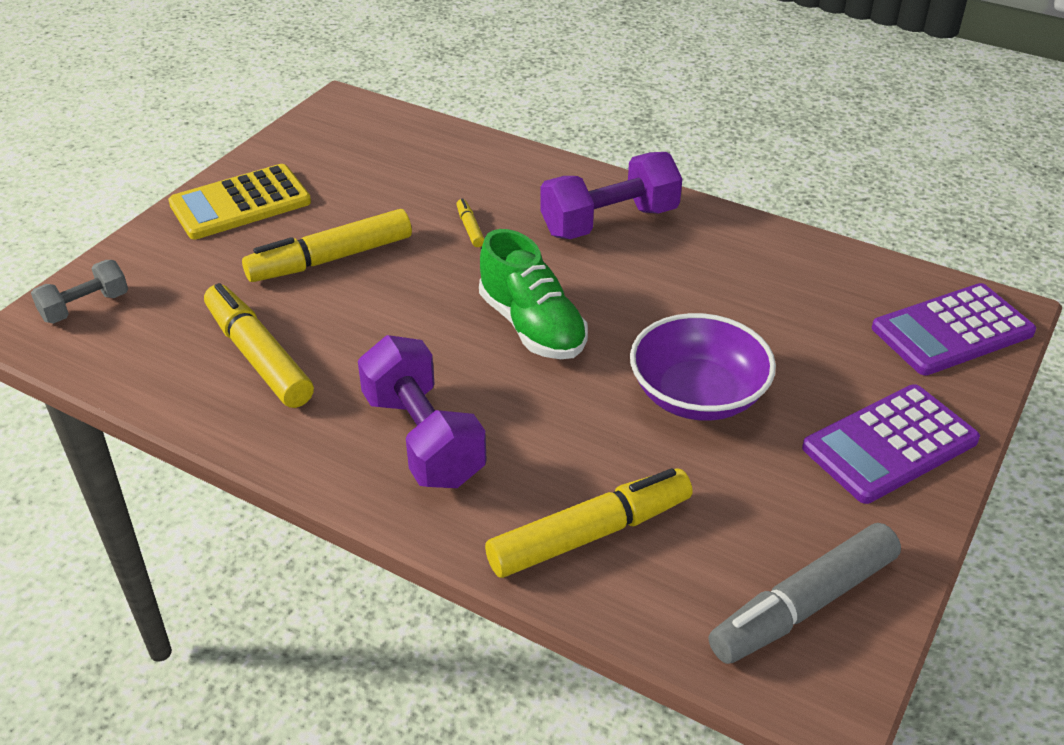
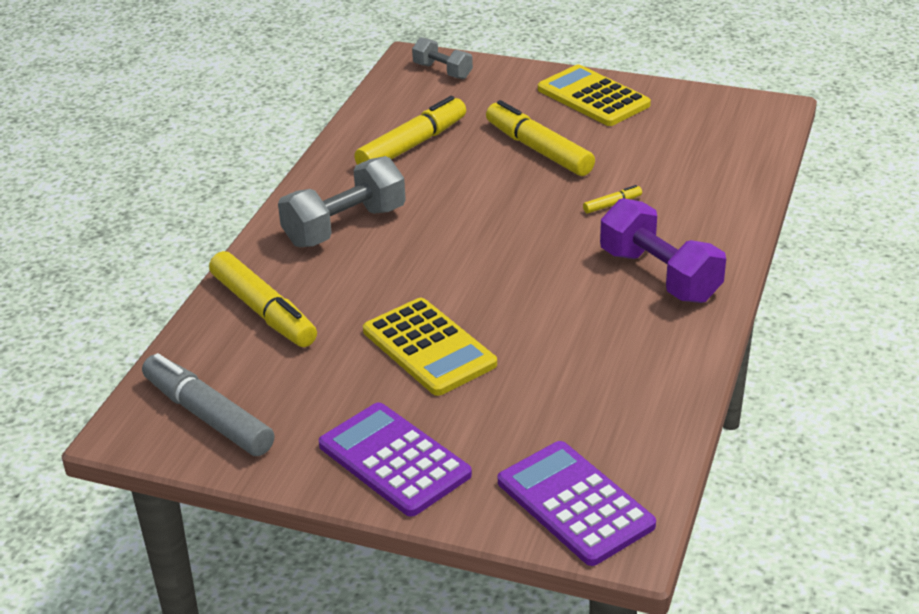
camera: 80 degrees right, 5 degrees down
(423, 439) = (344, 226): purple dumbbell -> grey dumbbell
(532, 326) = (489, 254): green shoe -> none
(697, 395) = (429, 348): purple bowl -> yellow calculator

